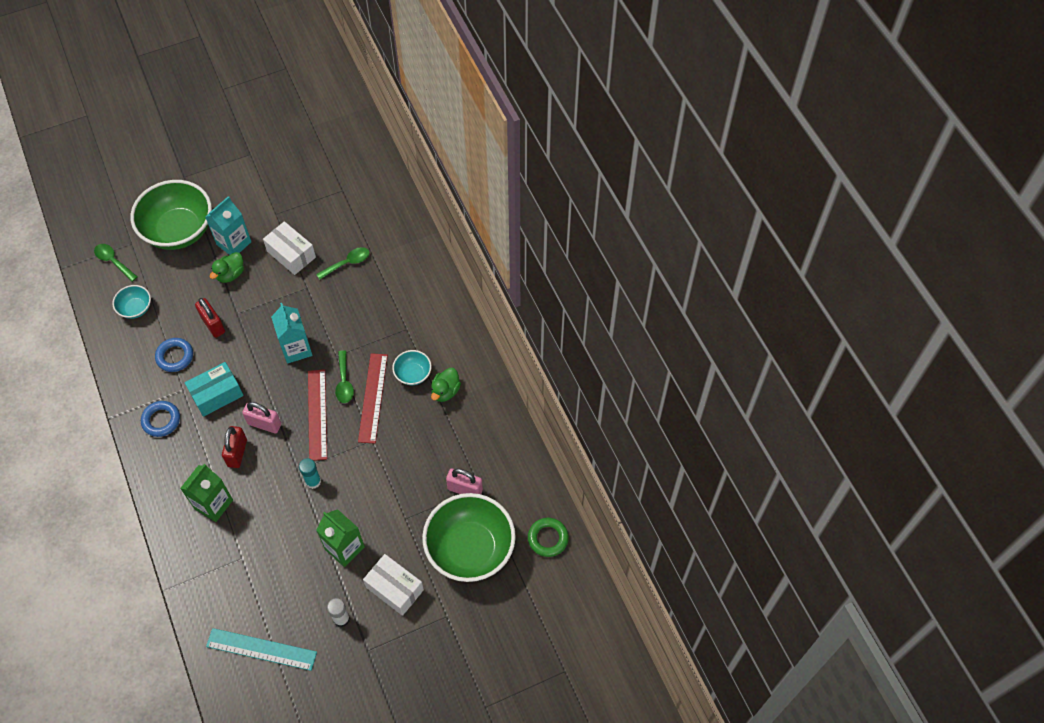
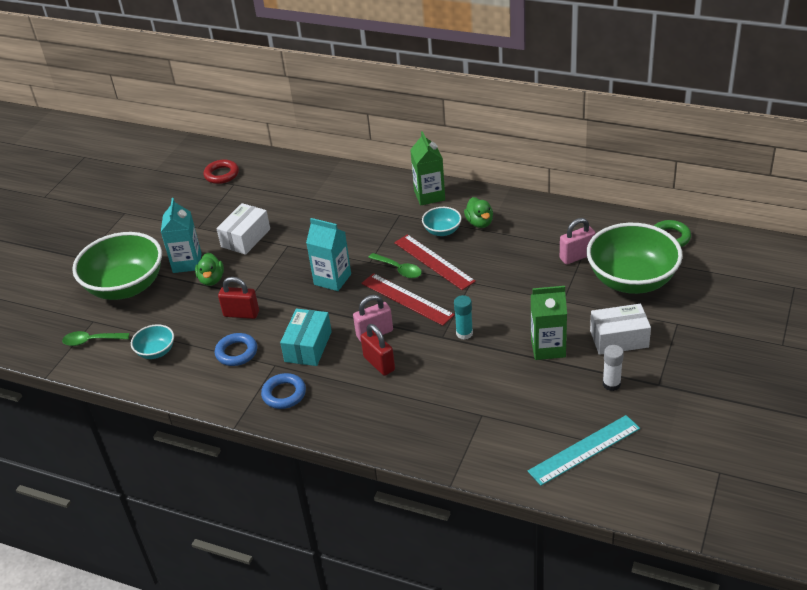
camera: 40 degrees left, 20 degrees down
(213, 504) = (408, 405): green carton -> green carton (429, 195)
(291, 254) = (246, 238): white box -> white box turned 60 degrees counterclockwise
(346, 173) = (221, 174): none -> red ring
(347, 263) = (299, 214): green spoon -> none

